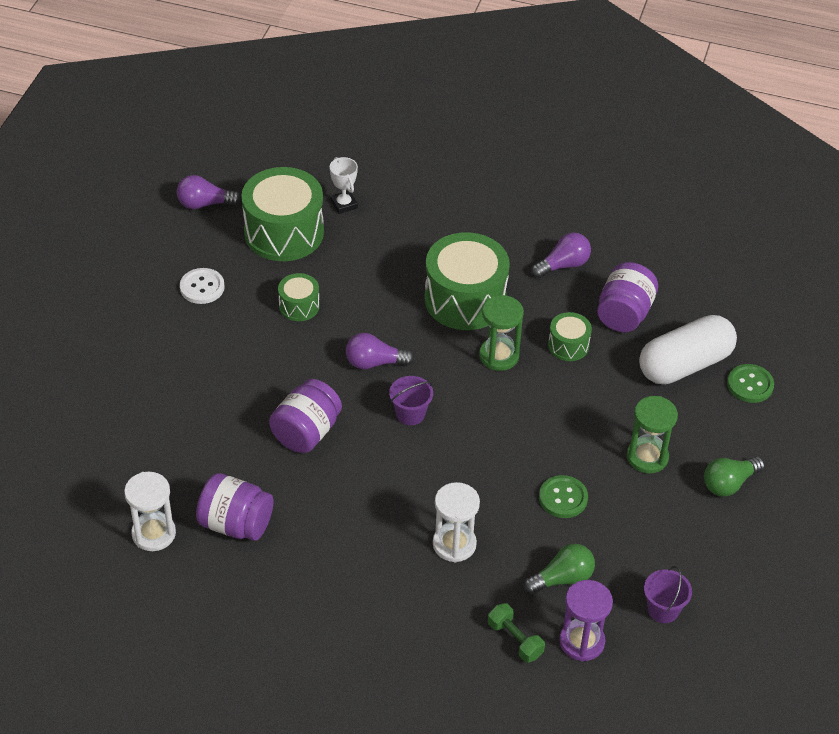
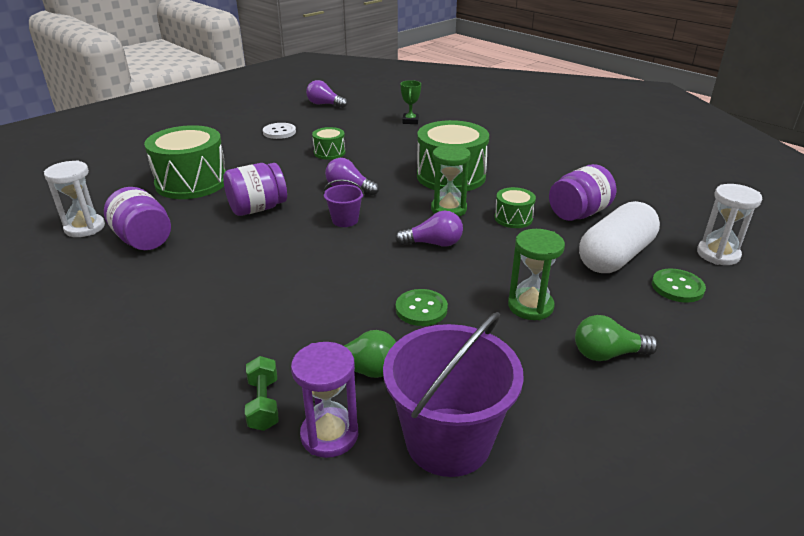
camera: 30 degrees right, 15 degrees down
(284, 232) = (358, 123): green drum -> green drum (191, 182)
(344, 204) = (410, 121): white trophy -> green trophy
(454, 544) = (290, 308): white hourglass -> white hourglass (718, 254)
(563, 265) = (546, 178): purple light bulb -> purple light bulb (433, 243)
(663, 609) = (448, 441): purple bucket -> purple bucket, size x2.08
(685, 365) = (615, 256): white capsule -> white capsule turned 45 degrees counterclockwise

